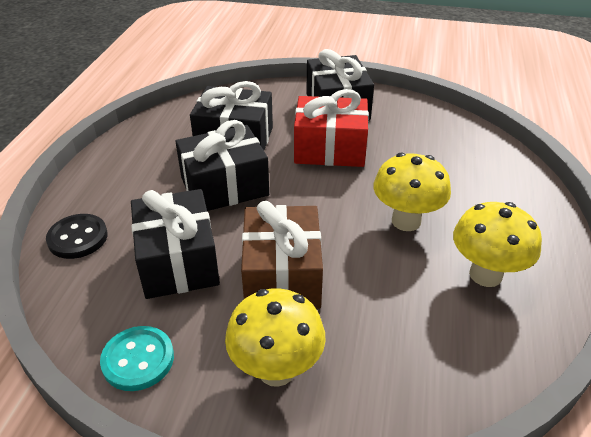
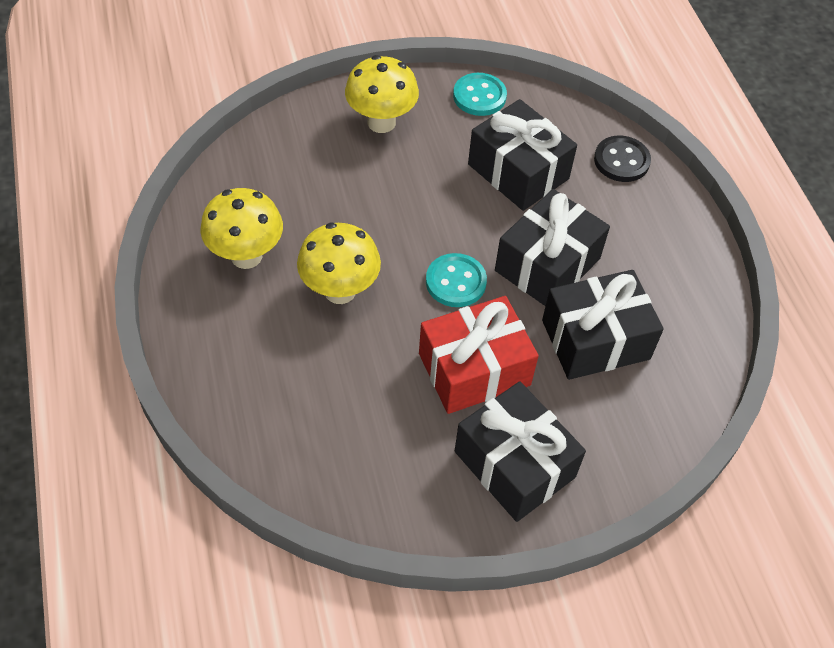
camera: 150 degrees right, 15 degrees up
(282, 276) = (423, 190): brown gift -> none
(305, 198) = (456, 282): none -> turquoise button

